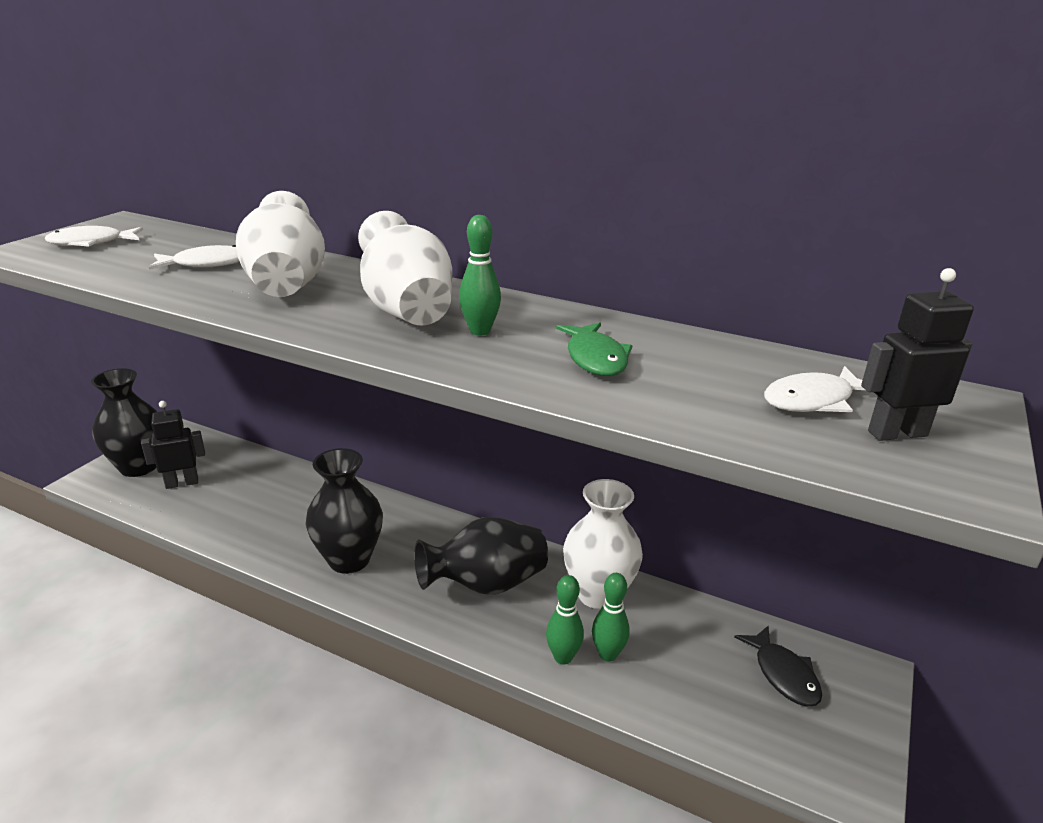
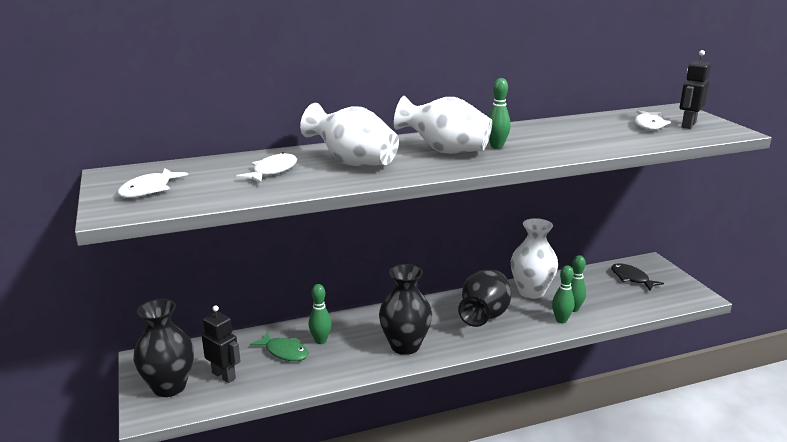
camera: 45 degrees left, 5 degrees down
(182, 483) = (224, 375): black robot -> black robot turned 105 degrees clockwise
(298, 501) = (320, 341): none -> green bowling pin
(595, 358) = (561, 139): green fish -> green fish (284, 352)
(783, 674) = (631, 278): black fish -> black fish turned 150 degrees counterclockwise

